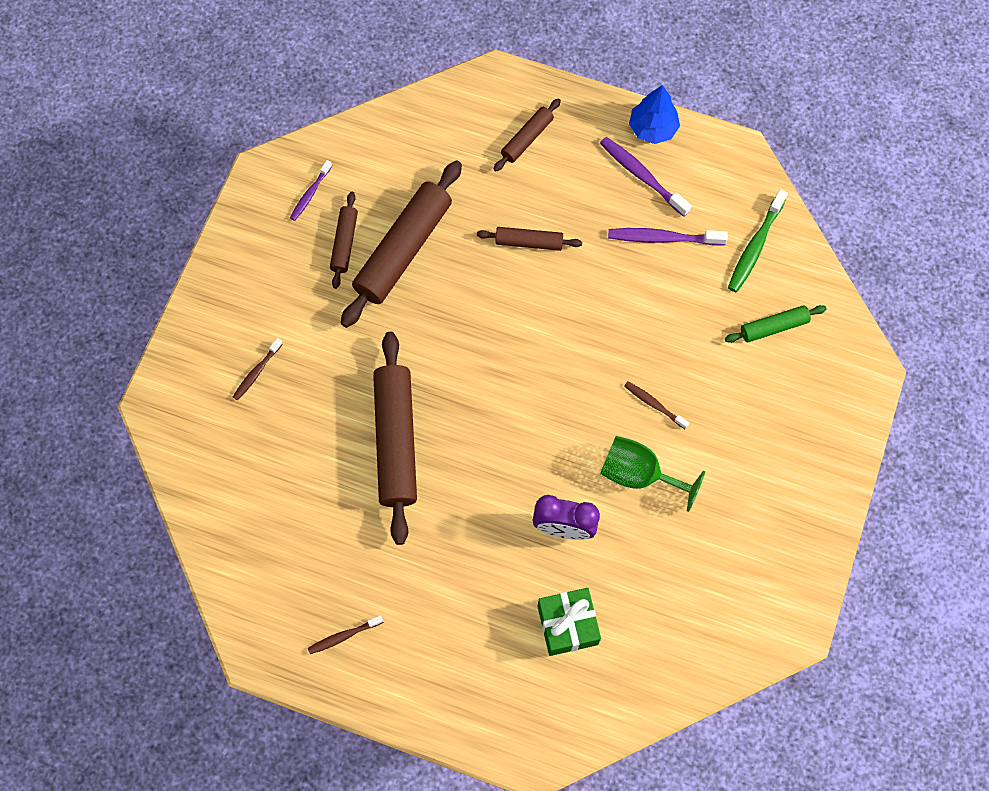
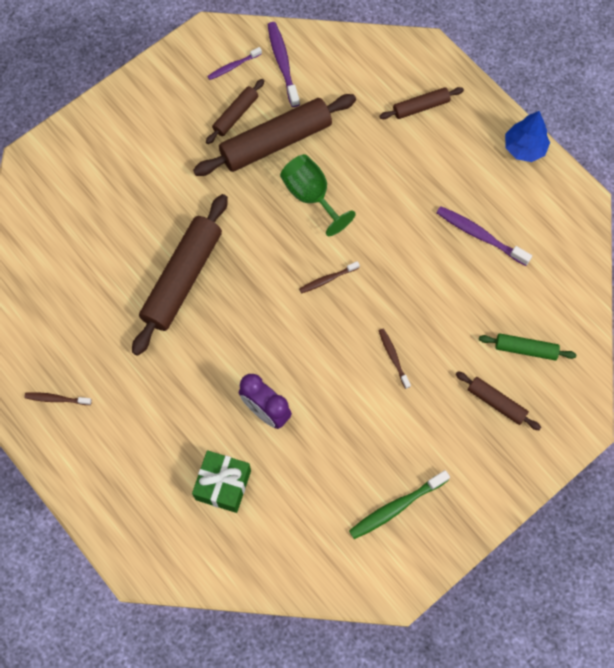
camera: 30 degrees right, 0 degrees up
(257, 372) = (115, 175): brown toothbrush -> brown toothbrush (328, 279)
(529, 242) = (373, 185): brown rolling pin -> brown rolling pin (496, 403)
(639, 474) = (348, 403): green goblet -> green goblet (311, 196)
(642, 176) = (493, 180): purple toothbrush -> purple toothbrush (283, 64)
(755, 246) = (550, 279): green toothbrush -> green toothbrush (396, 507)

